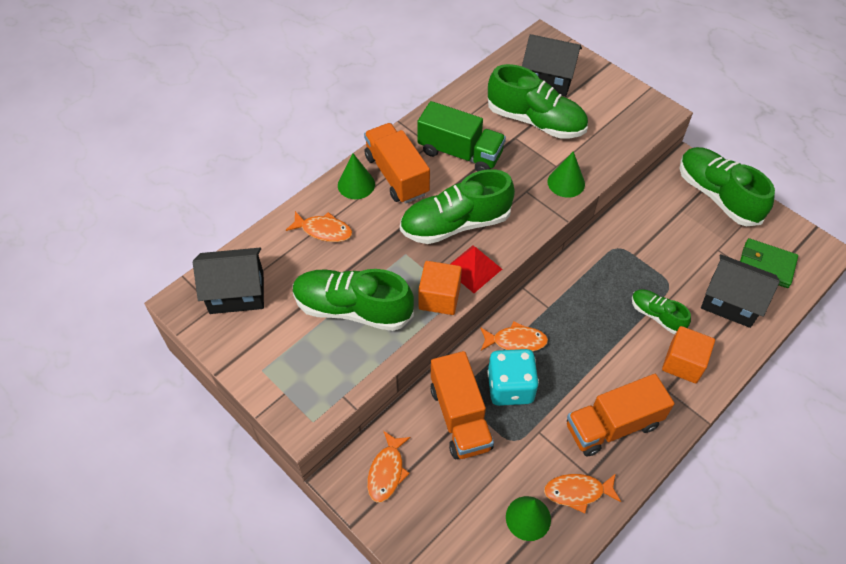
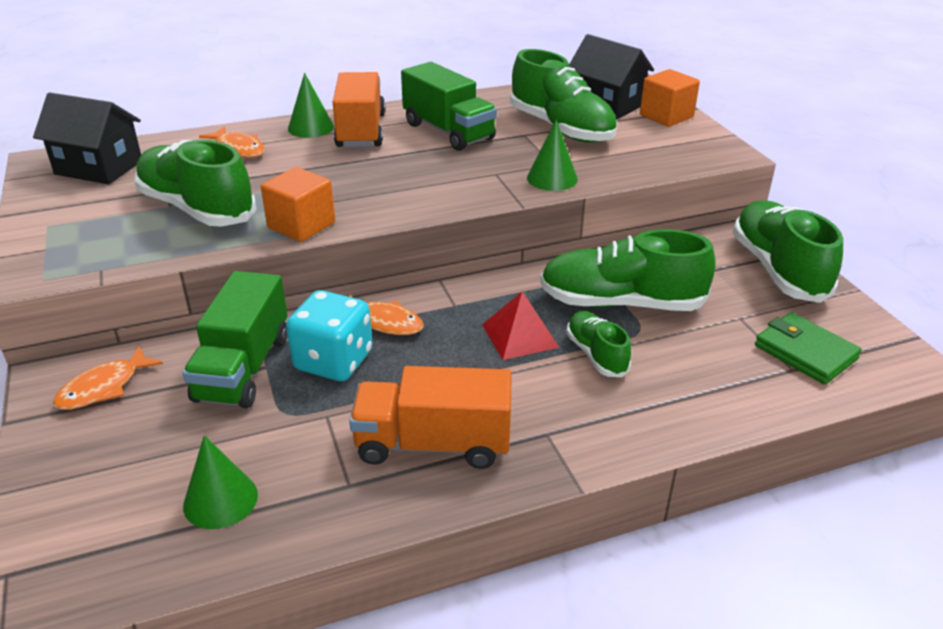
camera: 25 degrees right, 20 degrees down
(455, 224) = (385, 177): green shoe -> green shoe (621, 303)
(460, 417) = (243, 368): orange truck -> green truck
(473, 268) = (367, 214): red pyramid -> red pyramid (520, 335)
(577, 492) = (315, 498): orange fish -> none
(683, 363) = (595, 413): orange cube -> orange cube (666, 116)
(730, 302) = (720, 373): black house -> none

